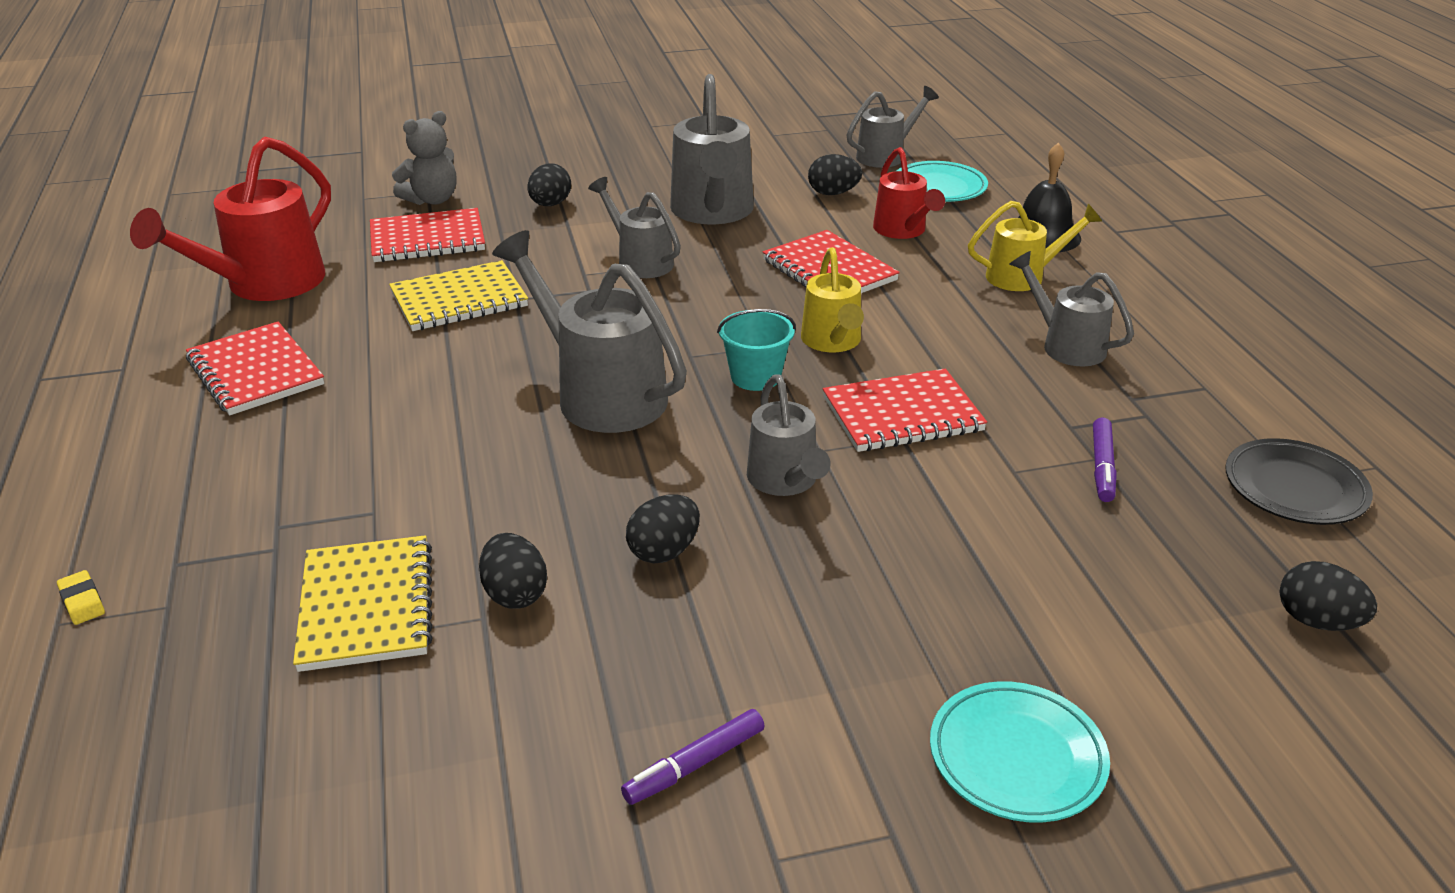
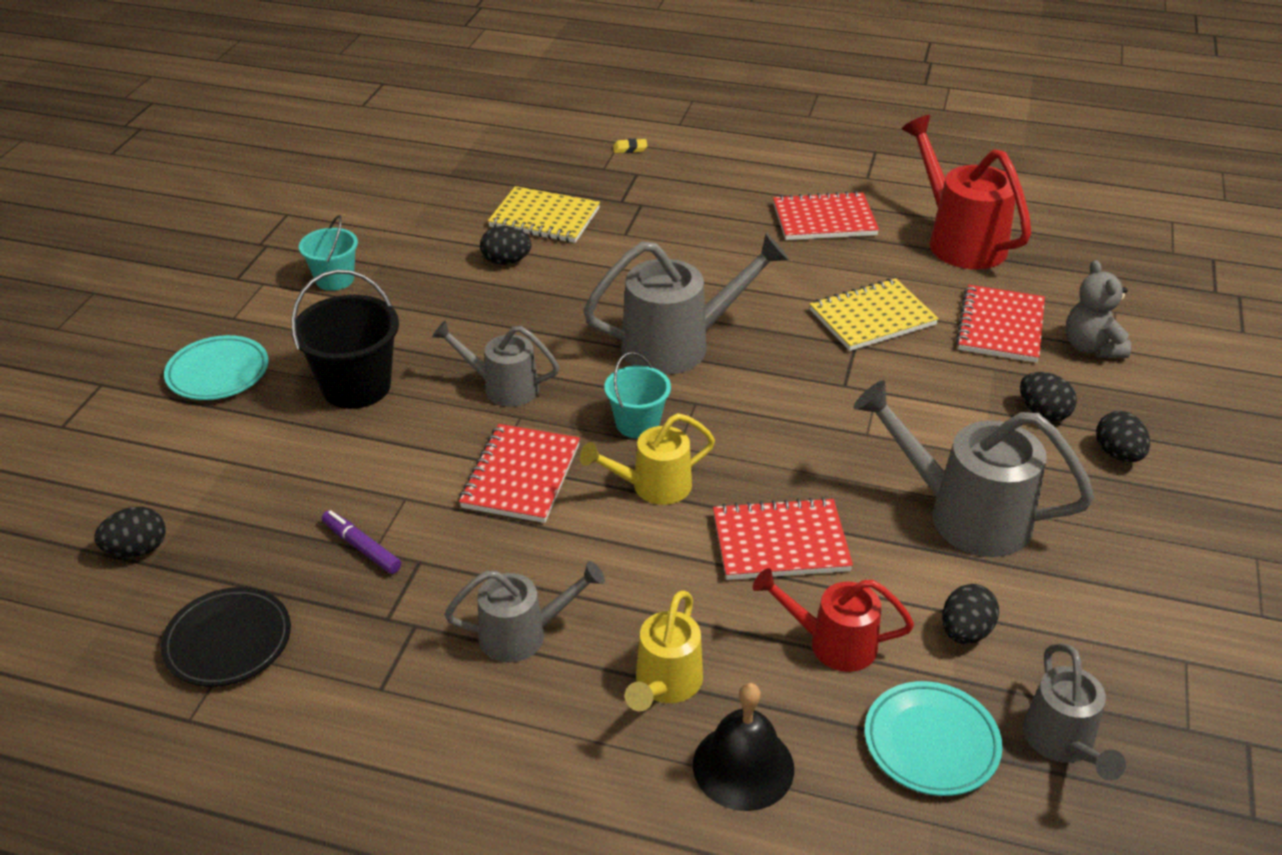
camera: 120 degrees right, 5 degrees up
(459, 300) = (872, 318): yellow notebook -> yellow notebook turned 60 degrees clockwise
(640, 261) = (880, 430): grey watering can -> none
(664, 551) = (487, 318): black egg -> black egg (1118, 454)
(695, 765) = (334, 279): purple marker -> turquoise bucket
(832, 342) = (653, 486): yellow watering can -> yellow watering can turned 45 degrees counterclockwise
(899, 598) = (356, 386): none -> black bucket

